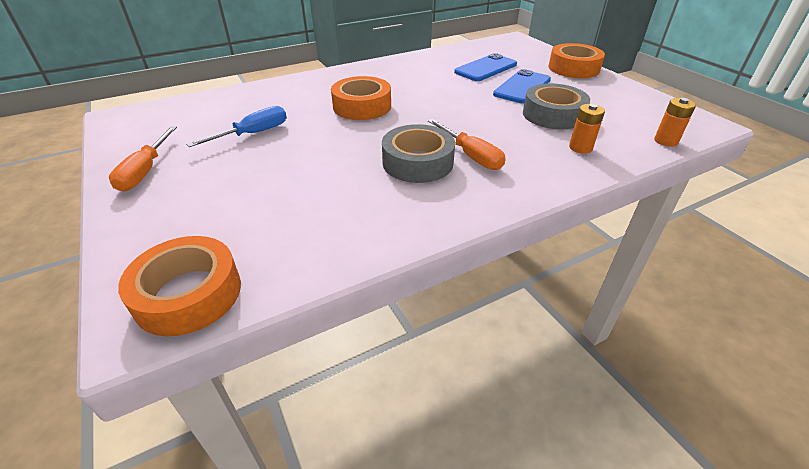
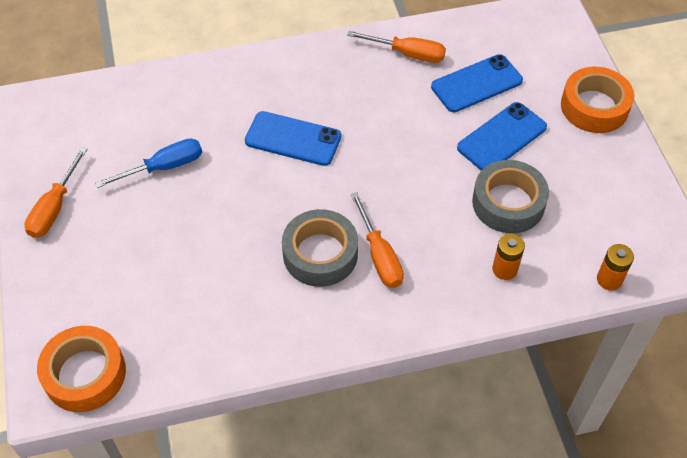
camera: 15 degrees right, 15 degrees up
(362, 106) = (293, 139): orange tape -> blue phone
(428, 62) = (407, 54): none -> orange screwdriver

